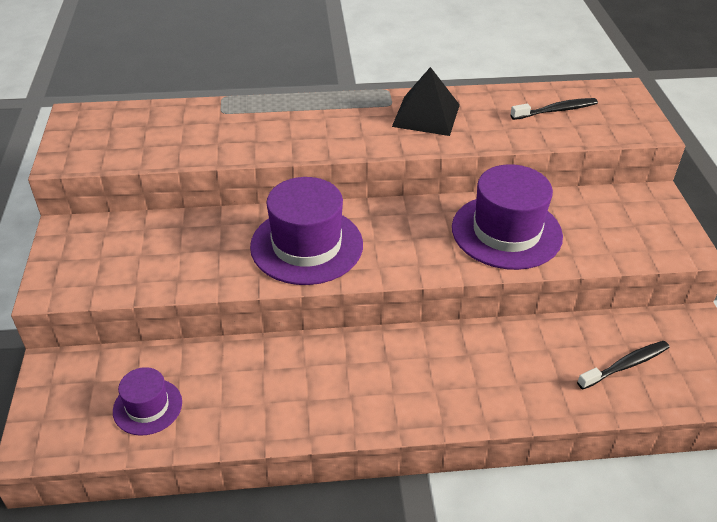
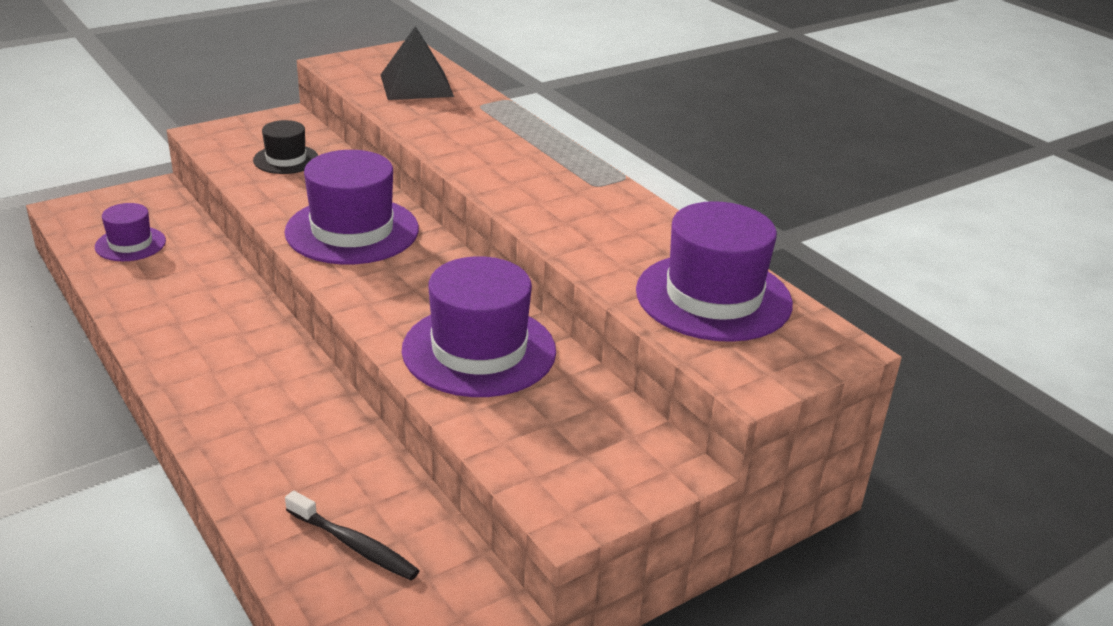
camera: 60 degrees right, 10 degrees down
(152, 251) = (286, 159): none -> black hat
(426, 115) = (596, 210): black pyramid -> black pyramid (416, 85)
(556, 110) = (713, 297): black toothbrush -> purple hat

